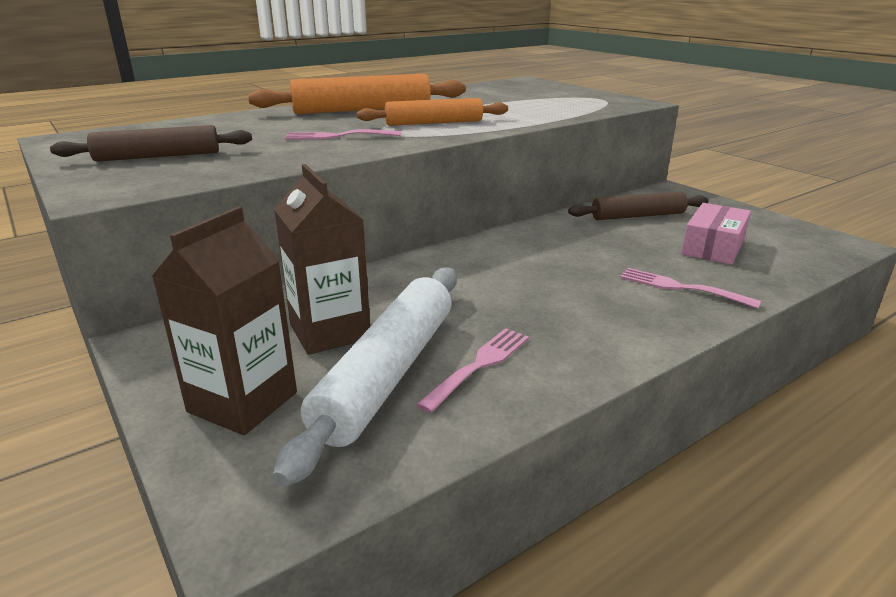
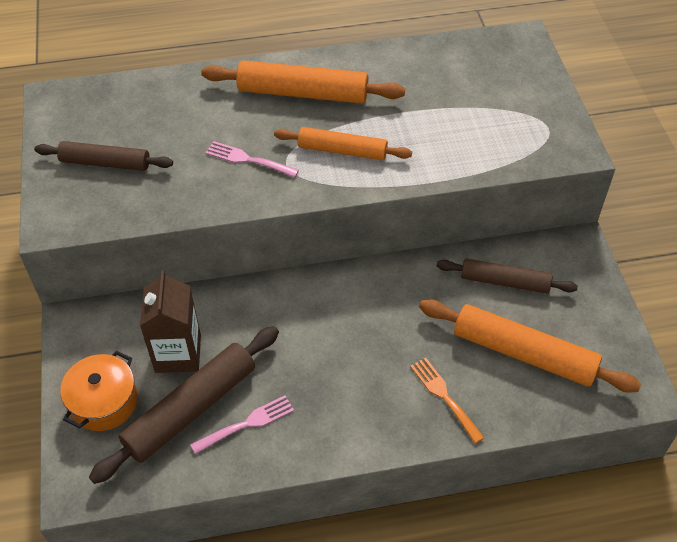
camera: 25 degrees right, 25 degrees up
(243, 402) = (104, 402): brown carton -> orange pot
(387, 373) = (191, 409): white rolling pin -> brown rolling pin
(682, 288) = (445, 397): pink fork -> orange fork
(713, 247) = (523, 353): pink box -> orange rolling pin

